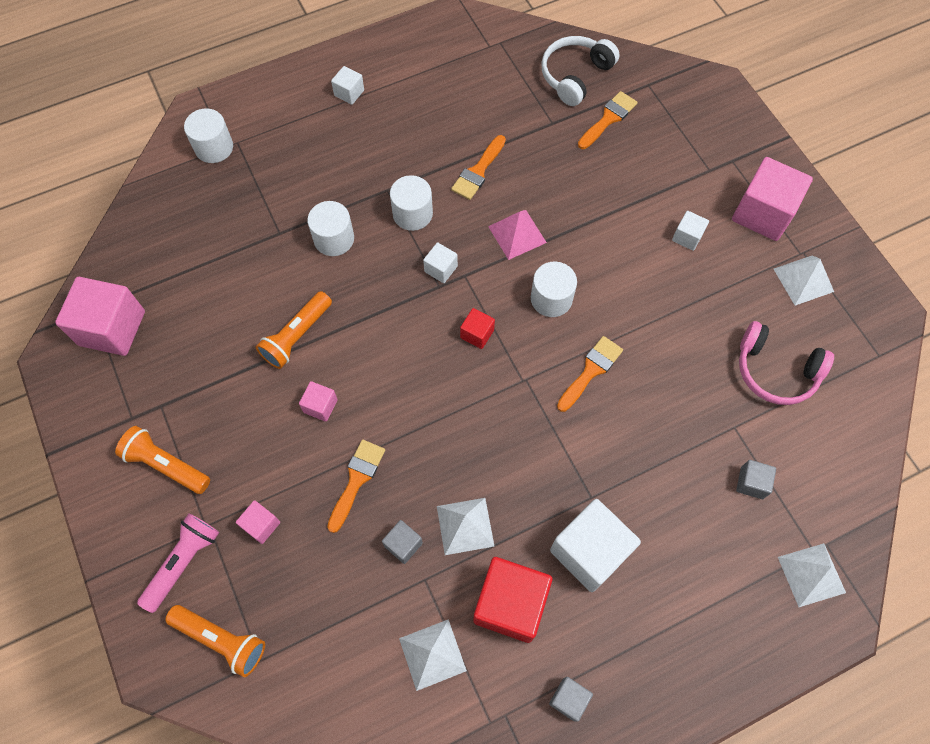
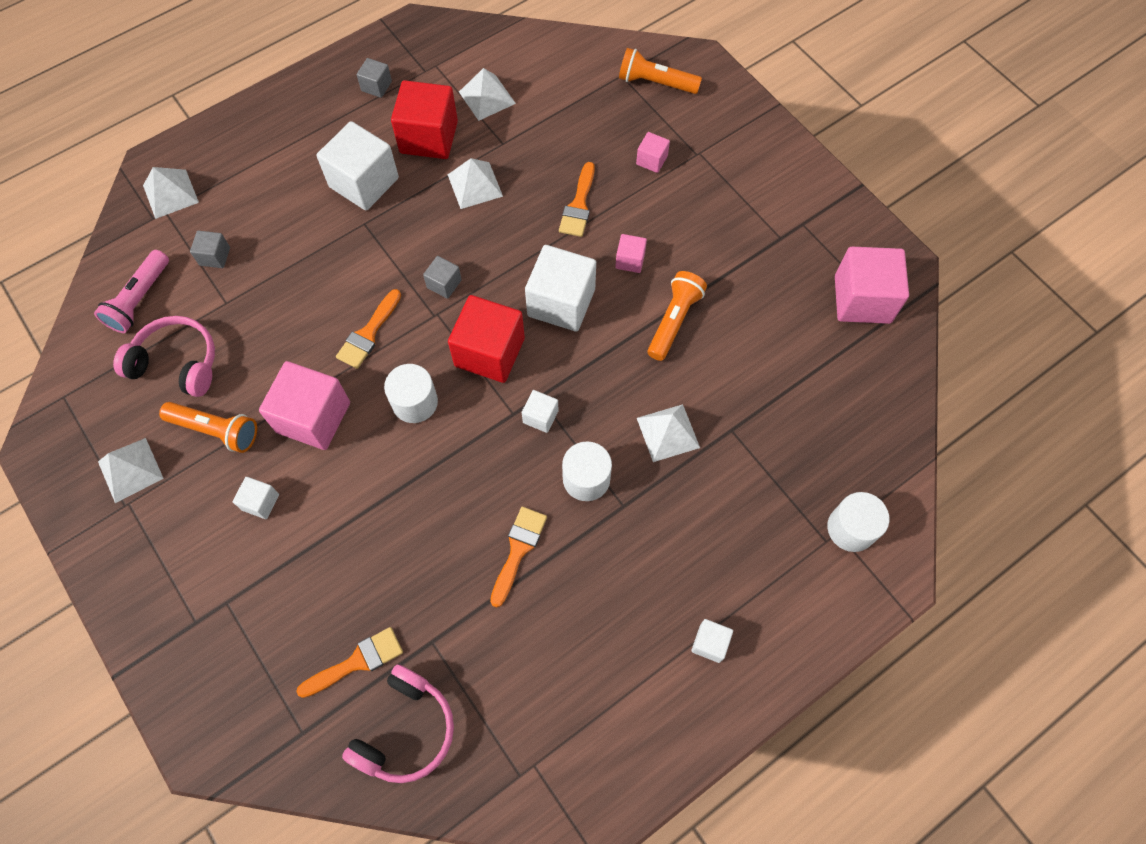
camera: 170 degrees right, 0 degrees up
(166, 465) = (753, 191): orange flashlight -> orange flashlight (215, 430)
(183, 562) = (706, 125): pink flashlight -> pink flashlight (140, 299)
(334, 239) = (668, 432): white cylinder -> white pyramid
(399, 372) = (561, 302): none -> white cube
(403, 544) = (526, 164): grey cube -> grey cube (444, 284)
(477, 334) = (489, 352): red cube -> red cube, size x2.07
(517, 234) = (460, 472): pink pyramid -> none
(575, 76) = (406, 730): white headphones -> pink headphones
(608, 118) = (357, 662): orange brush -> orange brush turned 150 degrees counterclockwise
(762, 213) = (166, 549): pink cube -> pink cube (313, 417)

